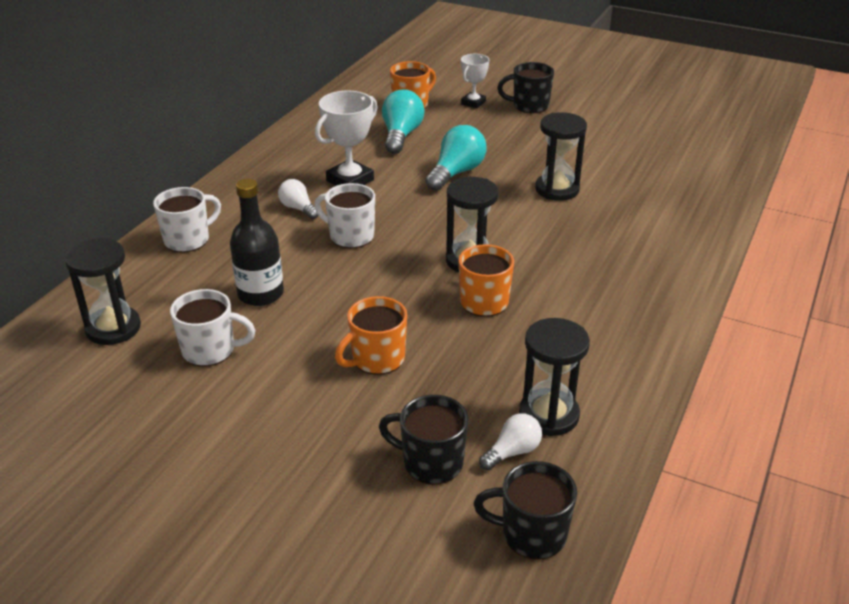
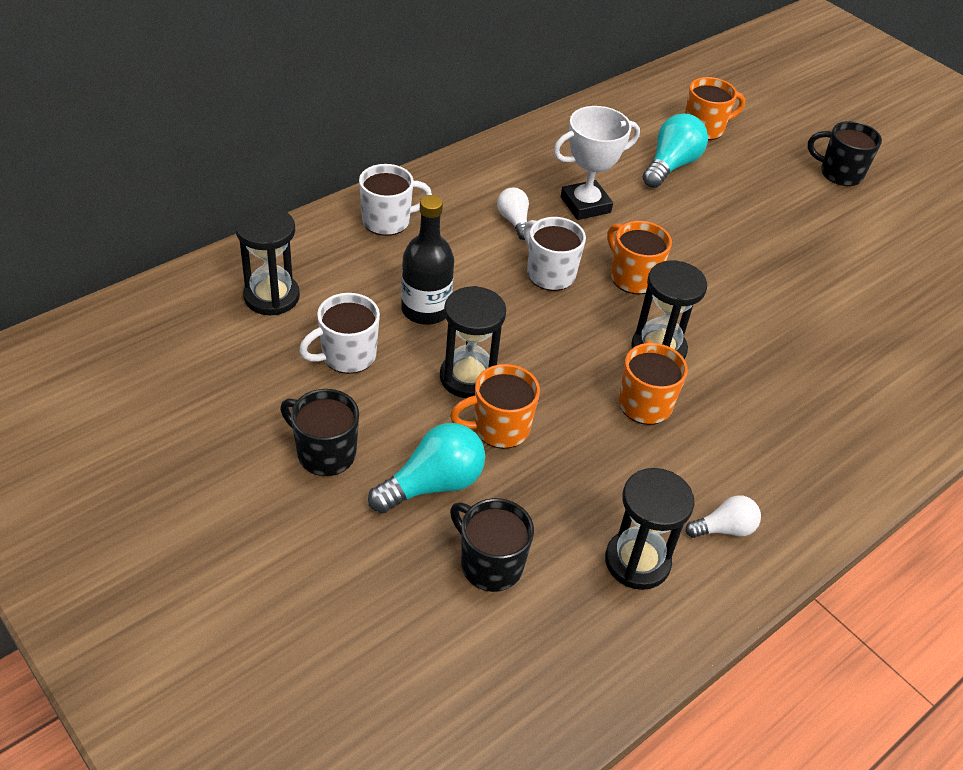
camera: 20 degrees right, 10 degrees up
(210, 350) = (347, 356): white mug -> white mug turned 120 degrees clockwise
(419, 218) = (633, 277): none -> orange mug
(456, 173) = (705, 234): turquoise light bulb -> turquoise light bulb (433, 484)
(473, 103) = (776, 148): white trophy -> none
(512, 452) = (576, 587): white light bulb -> white light bulb (724, 529)
(531, 534) = (544, 683): black mug -> black mug (325, 453)
(557, 189) = (807, 294): black hourglass -> black hourglass (468, 377)

